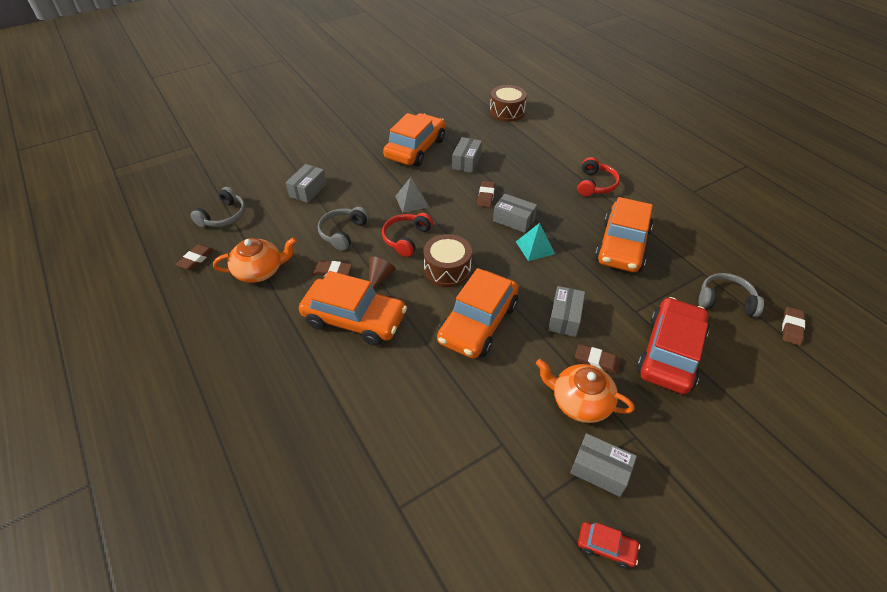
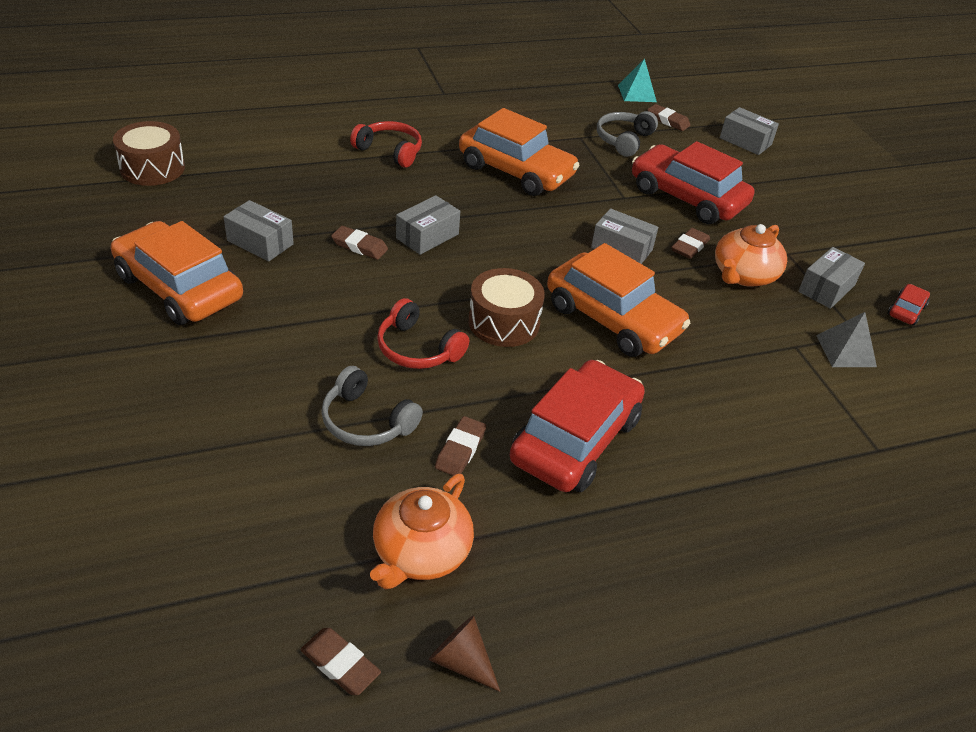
camera: 80 degrees left, 5 degrees down
(224, 216) = (216, 605): grey headphones -> none
(260, 271) = (420, 553): orange teapot -> orange teapot turned 150 degrees counterclockwise
(308, 190) = (211, 452): grey box -> grey box (745, 141)
(354, 319) = (575, 439): orange car -> red car
(380, 277) = (494, 395): brown cone -> brown cone (461, 661)
(412, 201) = (327, 323): grey pyramid -> grey pyramid (846, 351)
(535, 247) = (491, 234): turquoise pyramid -> turquoise pyramid (637, 93)

